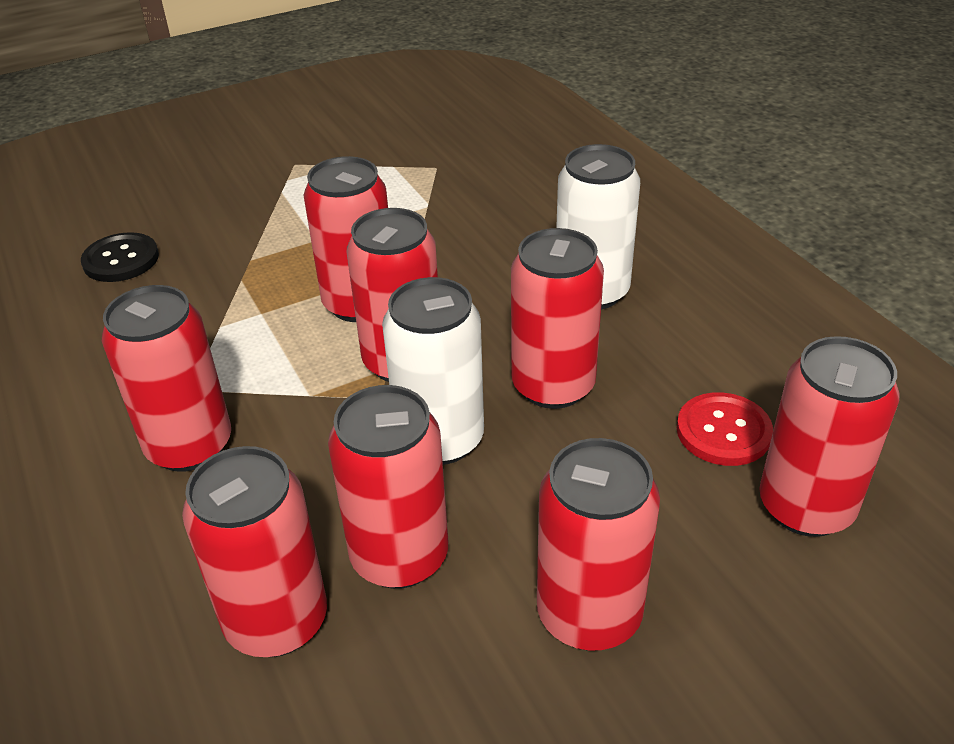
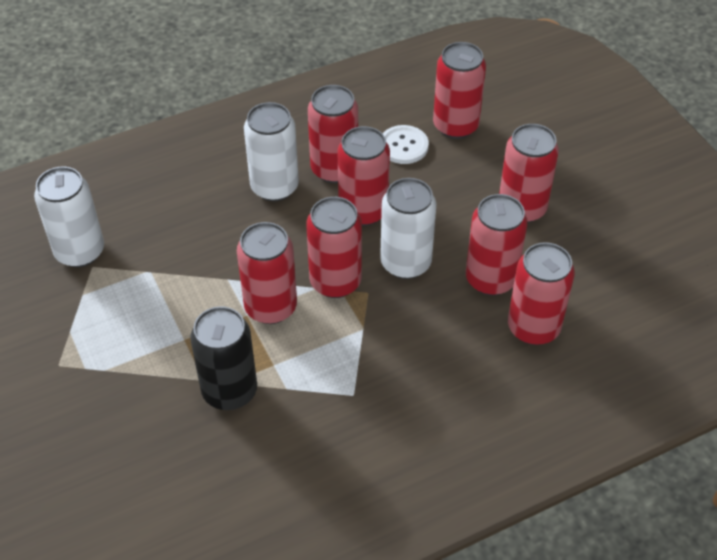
camera: 90 degrees left, 10 degrees up
(121, 260) = (188, 472): black button -> none
(189, 446) = (407, 386): red can -> red can (334, 169)
(227, 280) = (229, 391): none -> black can
(459, 157) = (80, 251): none -> white can
(723, 431) = (403, 146): red button -> white button

